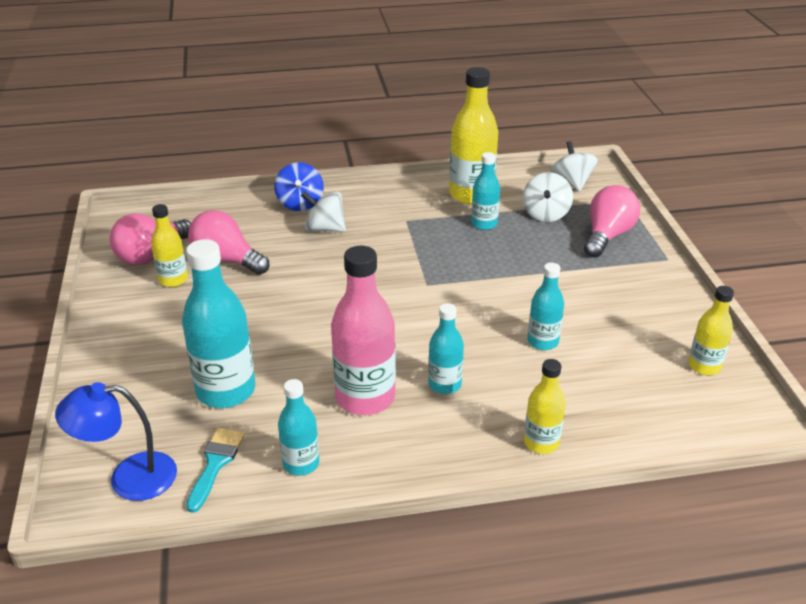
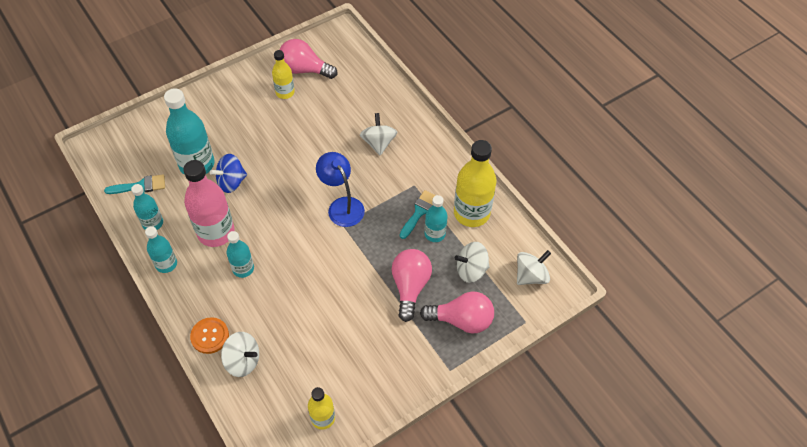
camera: 65 degrees right, 20 degrees up
(129, 478) = (119, 155): blue lamp -> blue lamp (342, 206)
(226, 260) = (317, 108): pink light bulb -> pink light bulb (410, 287)
(300, 203) = (402, 117): blue spinning top -> blue spinning top (231, 182)
(447, 226) = (419, 212): none -> turquoise brush
(541, 442) = (210, 336): yellow bottle -> orange button
(542, 341) = (308, 311): turquoise bottle -> turquoise bottle (166, 264)
(595, 418) = (243, 361): none -> white spinning top

